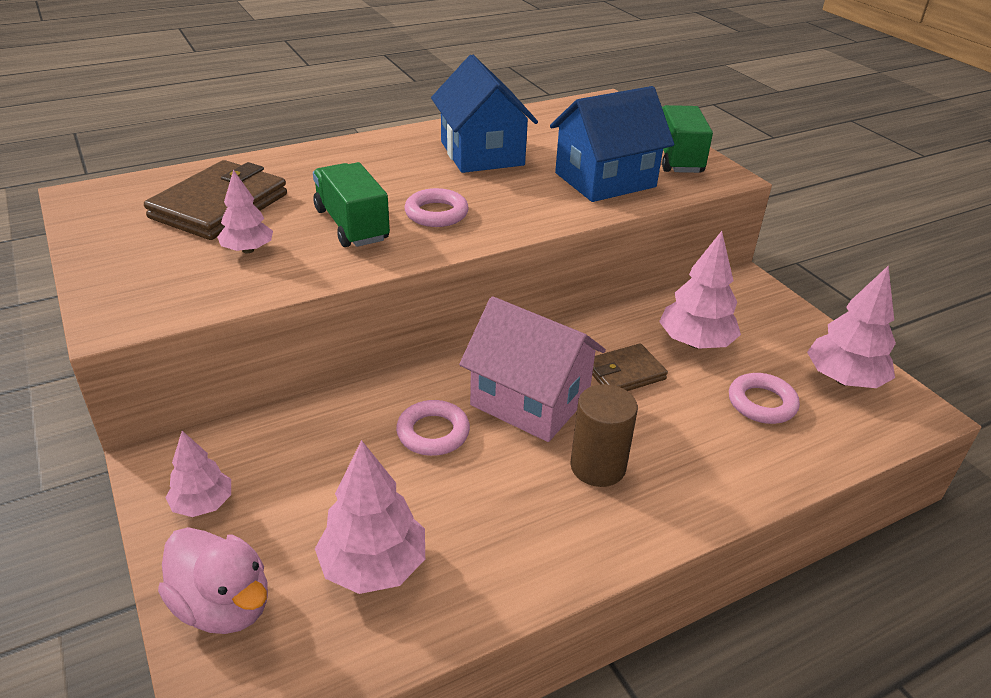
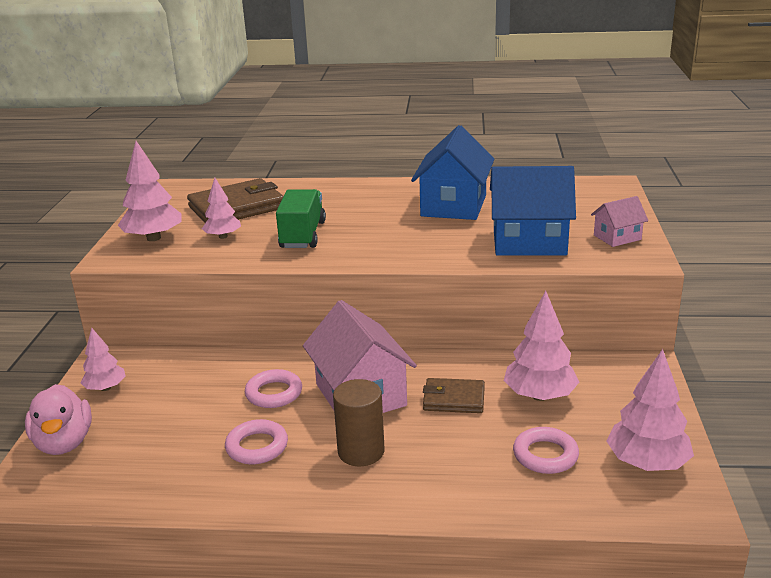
camera: 35 degrees right, 10 degrees down
(374, 566) = (158, 455): pink tree -> pink tree (153, 238)
(436, 213) = (368, 239): pink ring -> pink ring (257, 447)
(676, 158) = (617, 237): green truck -> pink house

